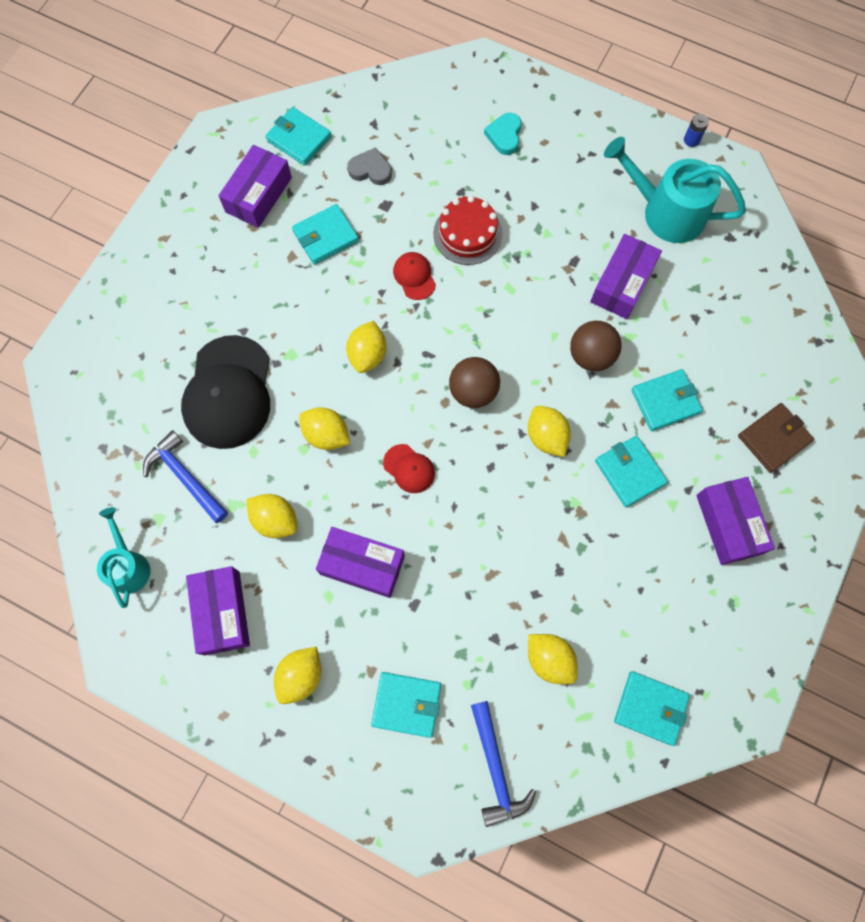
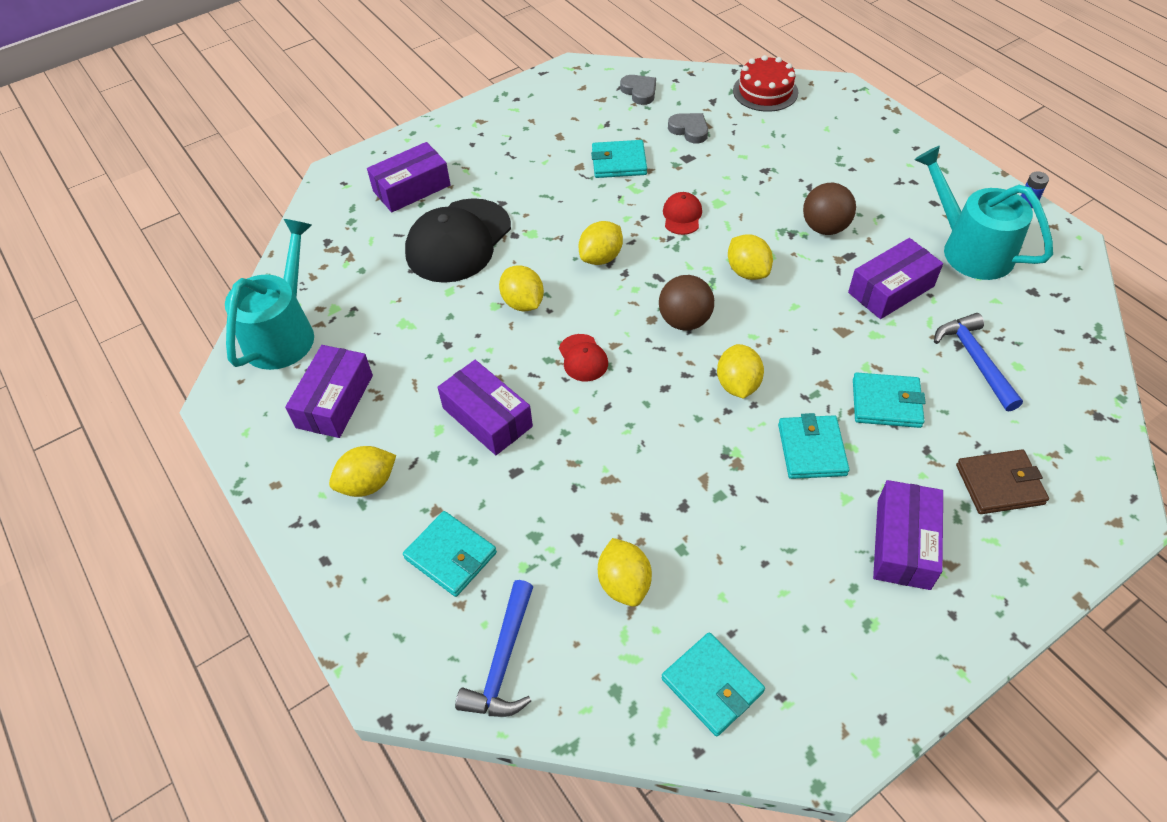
camera: 30 degrees right, 20 degrees down
(128, 566) = (283, 332): turquoise watering can -> turquoise watering can, size x1.68
(185, 477) = (378, 287): blue hammer -> blue hammer (975, 360)
(258, 194) = (579, 117): purple box -> purple box (411, 188)
(275, 520) = (432, 349): yellow lemon -> yellow lemon (747, 271)
(299, 139) = (639, 92): turquoise wallet -> grey heart
(467, 234) = (753, 201): red cake -> red cake (765, 91)
(504, 136) = (832, 143): turquoise heart -> none
(591, 356) = (824, 335): brown ball -> brown ball (824, 228)

